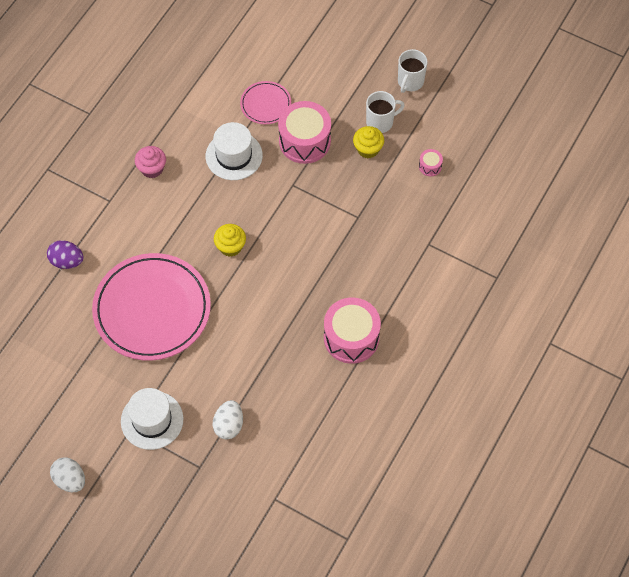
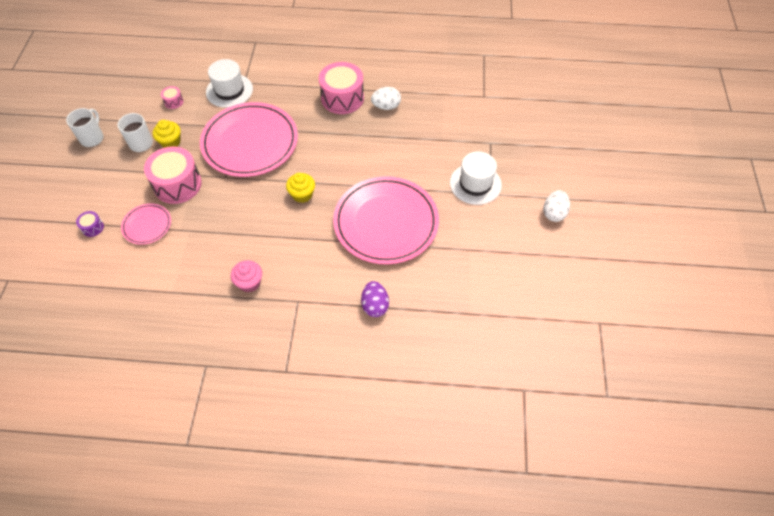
camera: 115 degrees left, 5 degrees down
(229, 425) = (449, 139): white egg -> white egg (386, 106)
(234, 156) = (211, 227): white hat -> white hat (229, 90)
(287, 61) = (92, 227): none -> purple drum
(328, 221) = (250, 143): none -> pink plate
(410, 82) = (92, 138): white mug -> white mug turned 75 degrees counterclockwise

